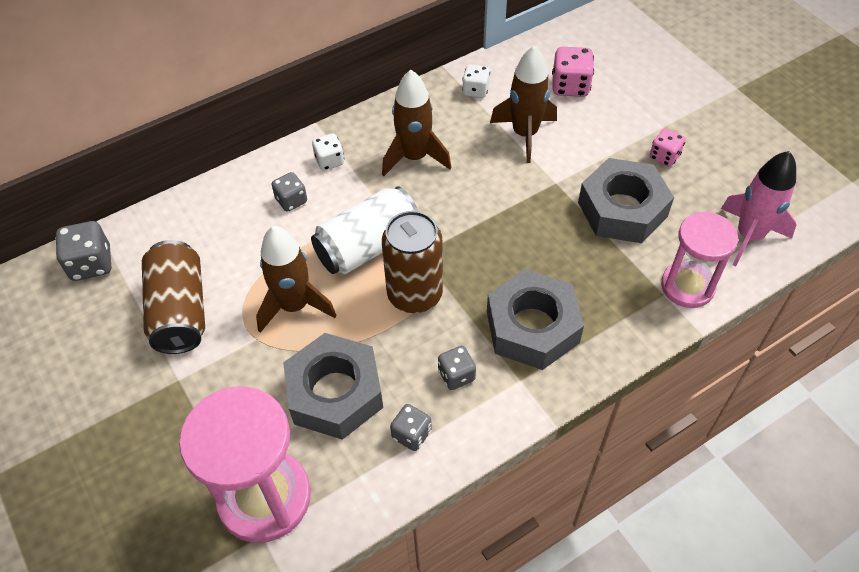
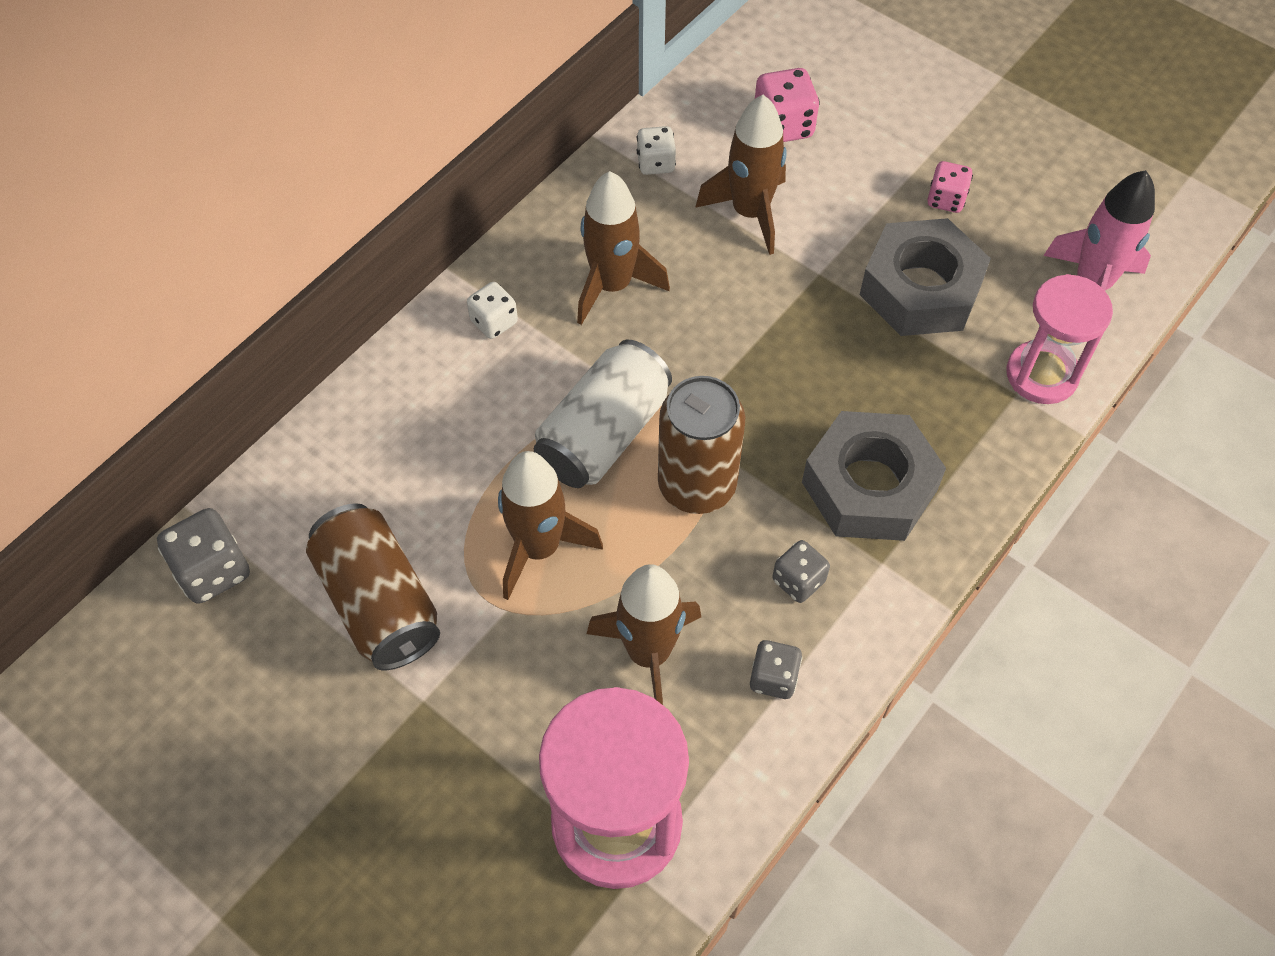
camera: 20 degrees left, 5 degrees up
(291, 200) = (465, 395): grey dice -> none
(335, 393) = (649, 653): grey nut -> brown rocket

